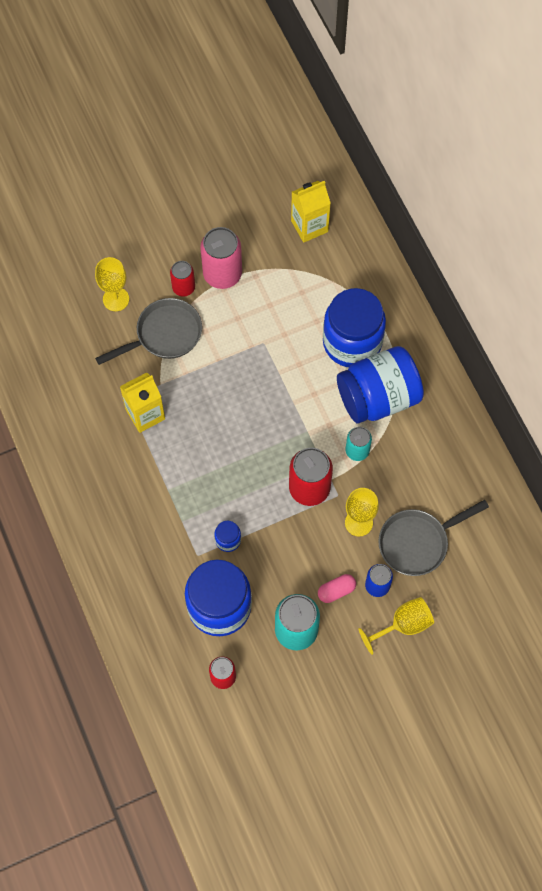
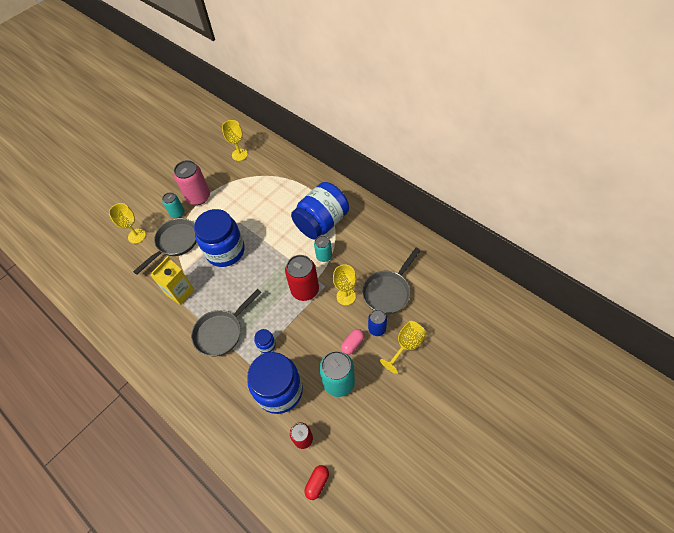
camera: 20 degrees left, 10 degrees down
(178, 496) = (221, 332): none -> grey pan
(183, 287) = (177, 213): red can -> turquoise can
(217, 733) = (317, 483): none -> red capsule
(309, 226) = (239, 154): yellow carton -> yellow goblet
(352, 342) = (292, 201): blue jar -> blue jar (225, 251)

